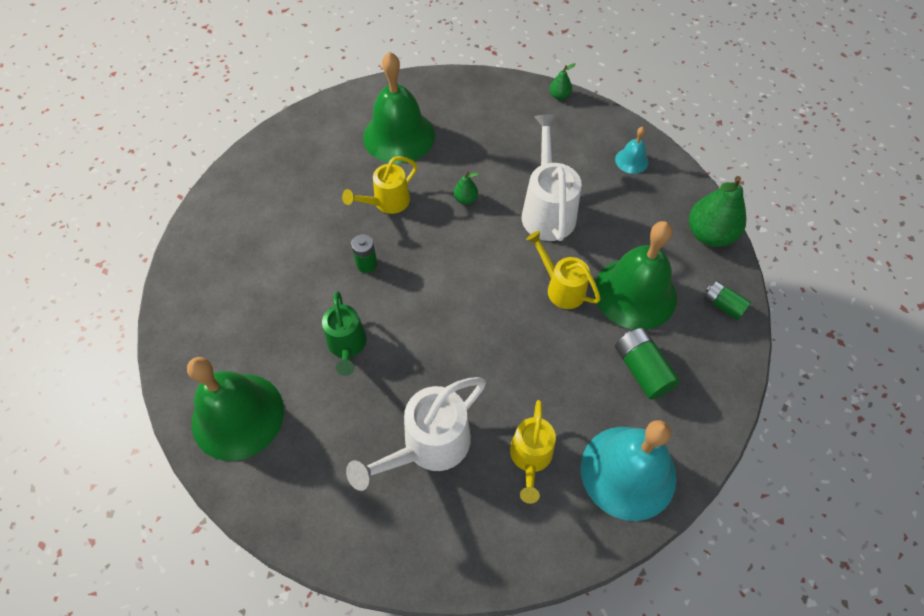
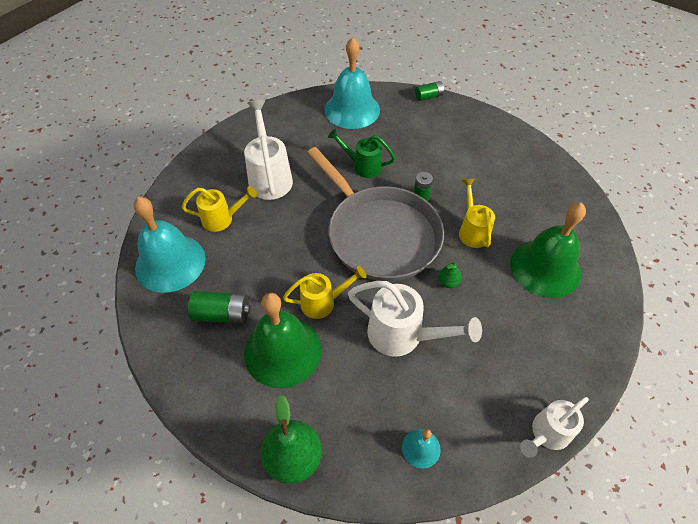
camera: 120 degrees right, 5 degrees down
(238, 416) = (352, 109): green bell -> turquoise bell
(444, 279) = (380, 234): none -> grey pan
(530, 458) = (222, 219): yellow watering can -> yellow watering can turned 135 degrees clockwise
(559, 96) = (547, 434): green pear -> white watering can
(723, 305) = (223, 412): green battery -> green battery (428, 96)

